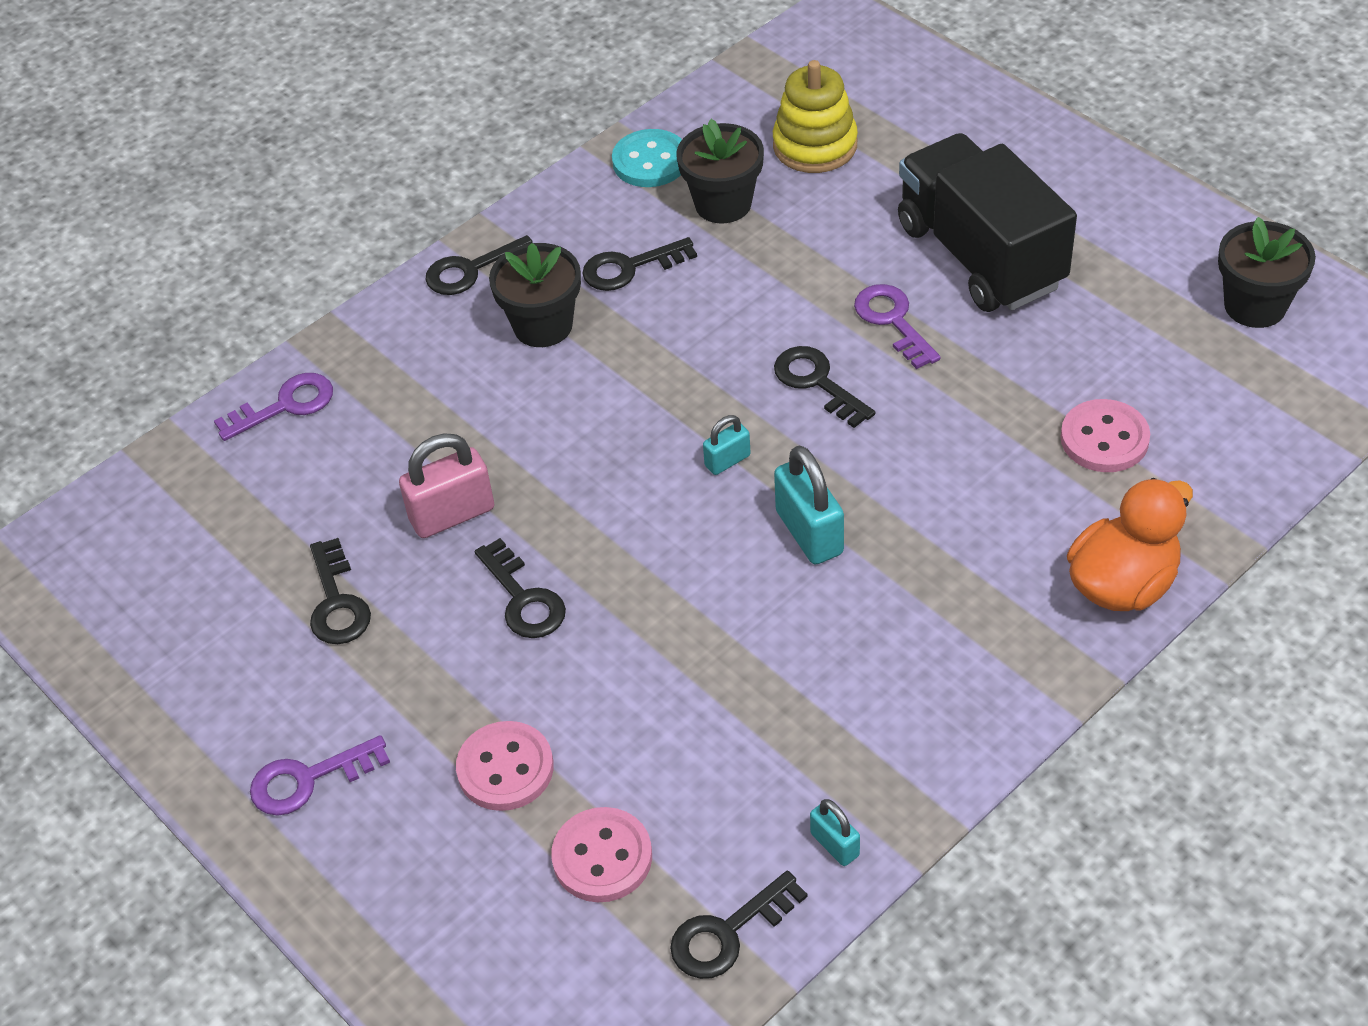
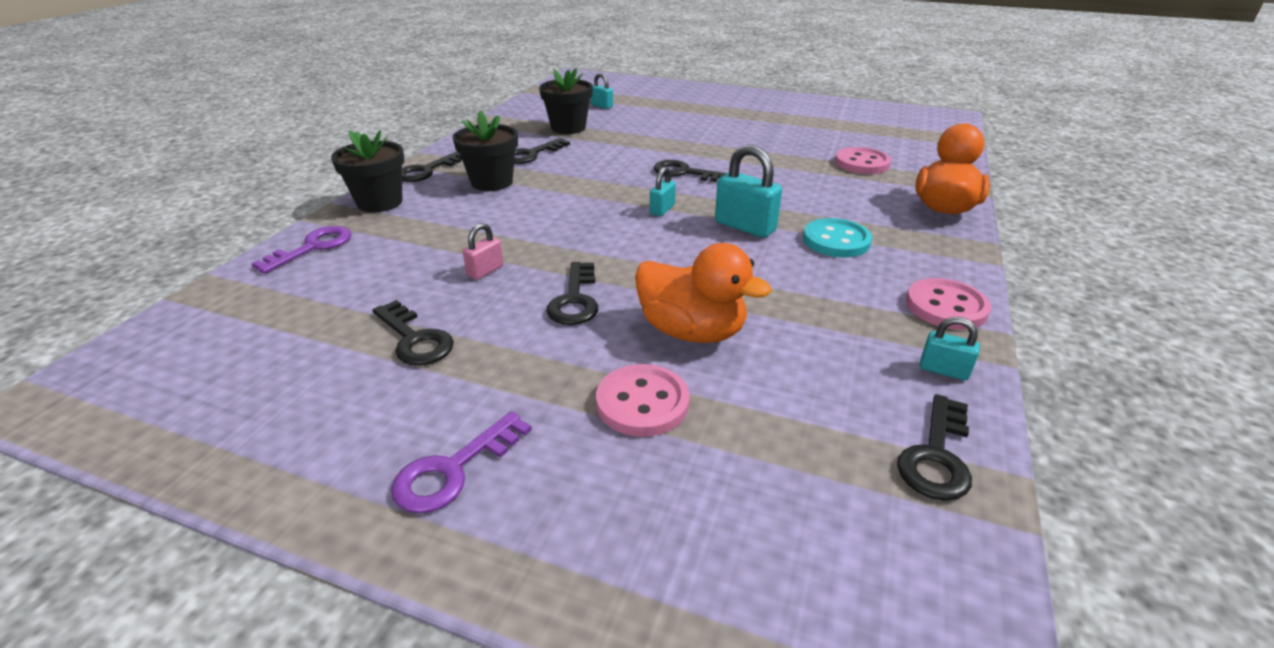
camera: 30 degrees left, 15 degrees down
(452, 514) = (485, 271): pink padlock -> pink padlock, size x0.56
(523, 598) = (575, 299): black key -> black key turned 60 degrees clockwise
(602, 857) = (780, 438): pink button -> pink button (946, 307)
(615, 693) = (692, 331): none -> orange duck
(650, 161) = (513, 122): turquoise button -> turquoise button (836, 240)
(815, 145) = (602, 106): yellow stacking toy -> turquoise padlock
(893, 321) = (704, 147): purple key -> none
(980, 255) = (724, 122): black truck -> none
(1255, 306) = (872, 116): black flower pot -> black flower pot (380, 202)

